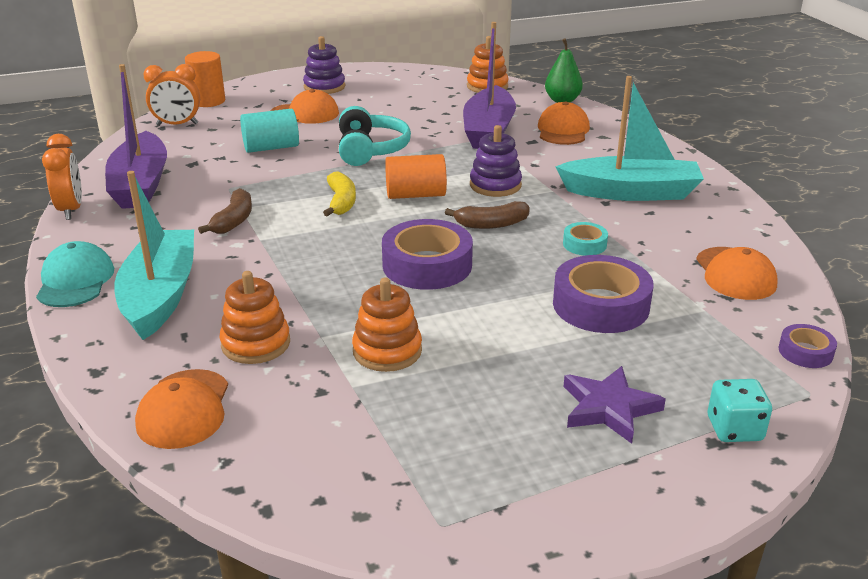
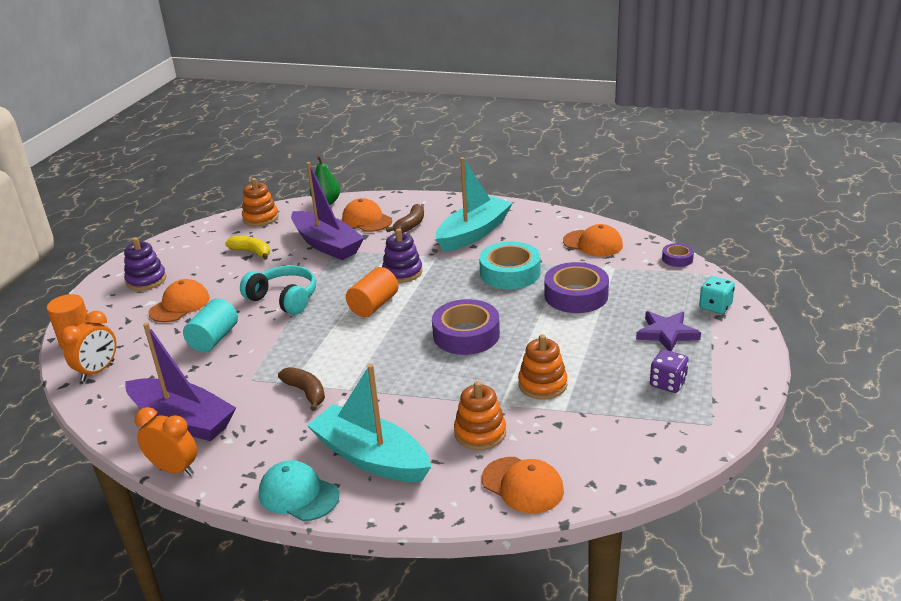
camera: 50 degrees left, 0 degrees up
(341, 202) = (342, 337): yellow banana -> yellow banana (251, 252)
(491, 224) = (448, 293): brown banana -> brown banana (410, 225)
(494, 450) = (668, 383): none -> purple dice
(584, 244) = (510, 273): turquoise tape -> turquoise tape, size x1.98

